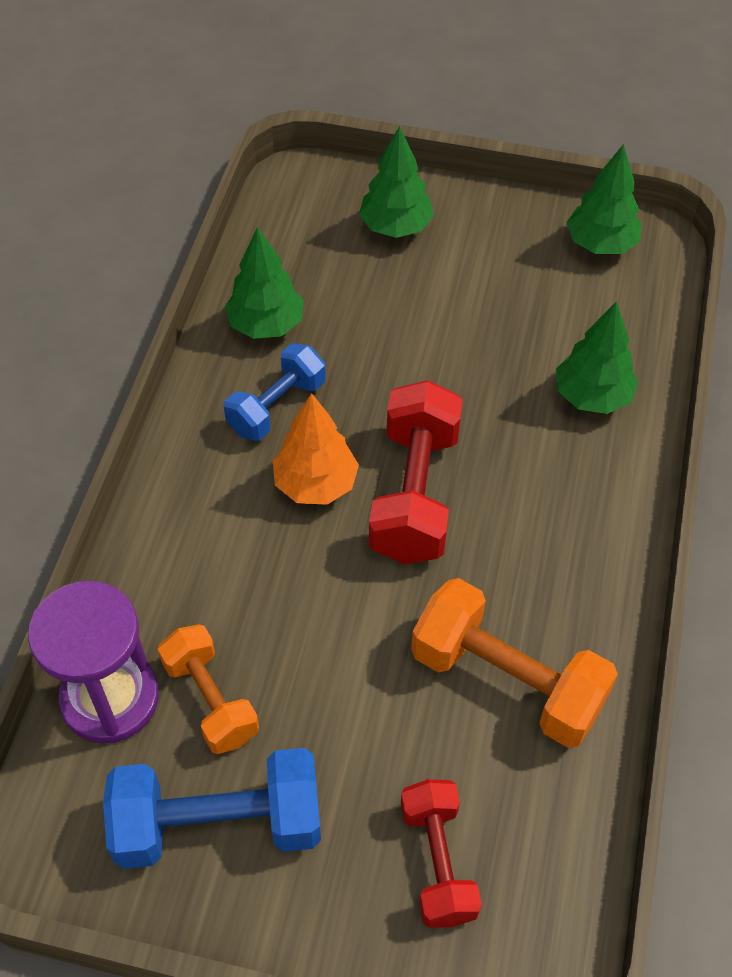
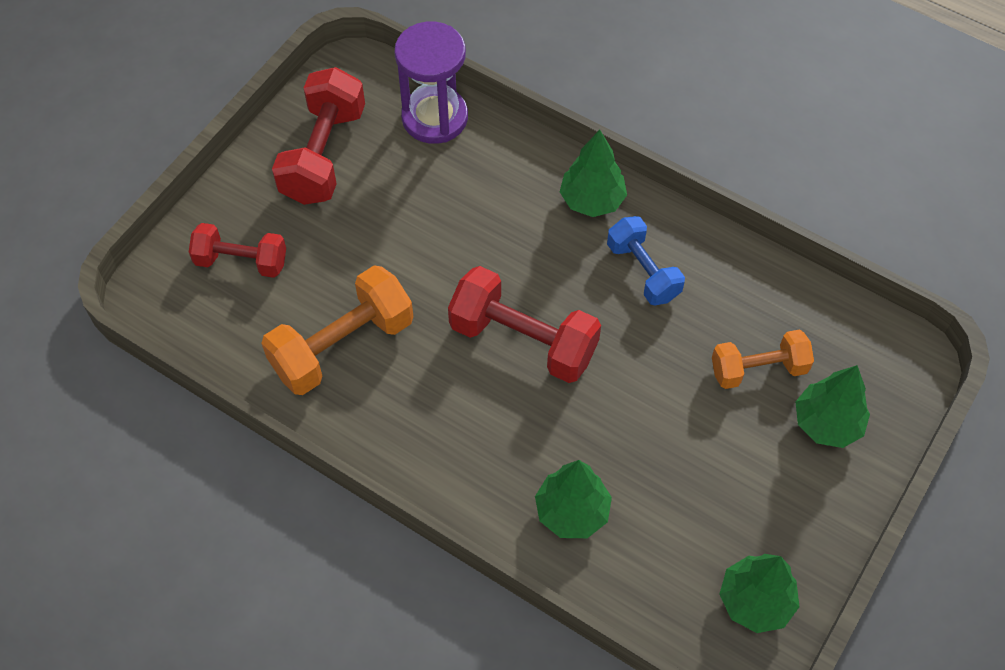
camera: 110 degrees right, 5 degrees up
(211, 700) = (408, 170): orange dumbbell -> orange dumbbell (758, 369)
(218, 824) = (323, 154): blue dumbbell -> red dumbbell
(266, 325) = (734, 287): green tree -> green tree (592, 200)
(315, 484) = (558, 277): orange tree -> none

